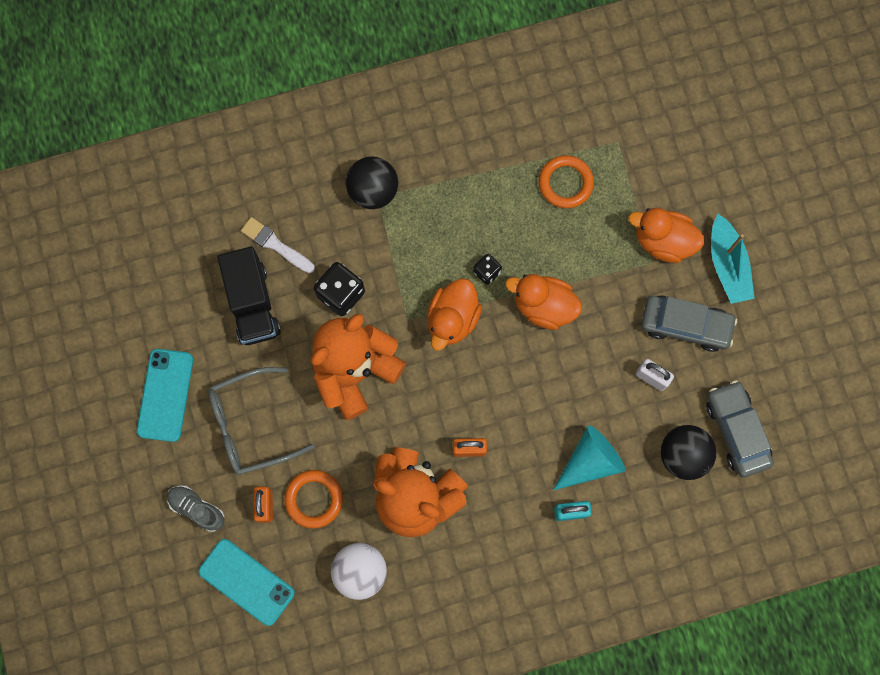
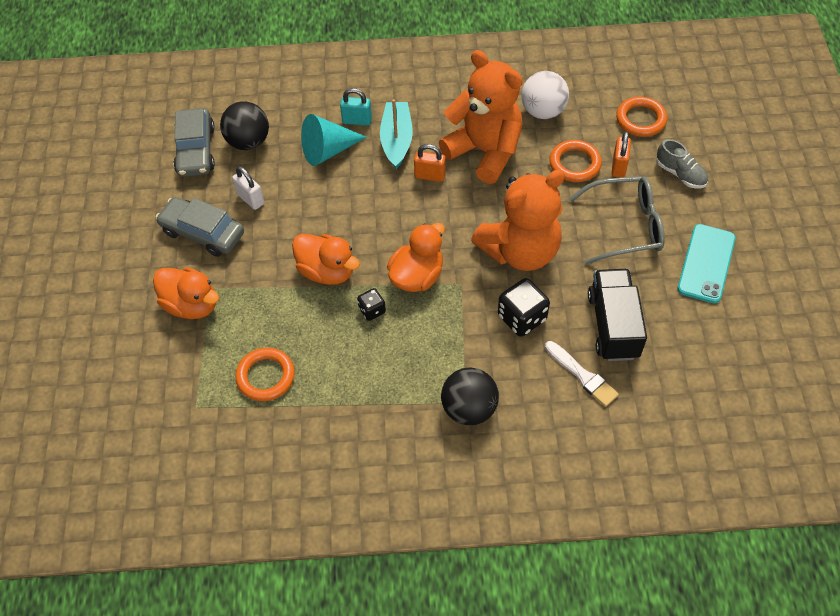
camera: 165 degrees left, 20 degrees down
(246, 582) = (640, 119): turquoise phone -> orange ring
(727, 265) = (141, 273): turquoise boat -> turquoise boat (396, 140)

